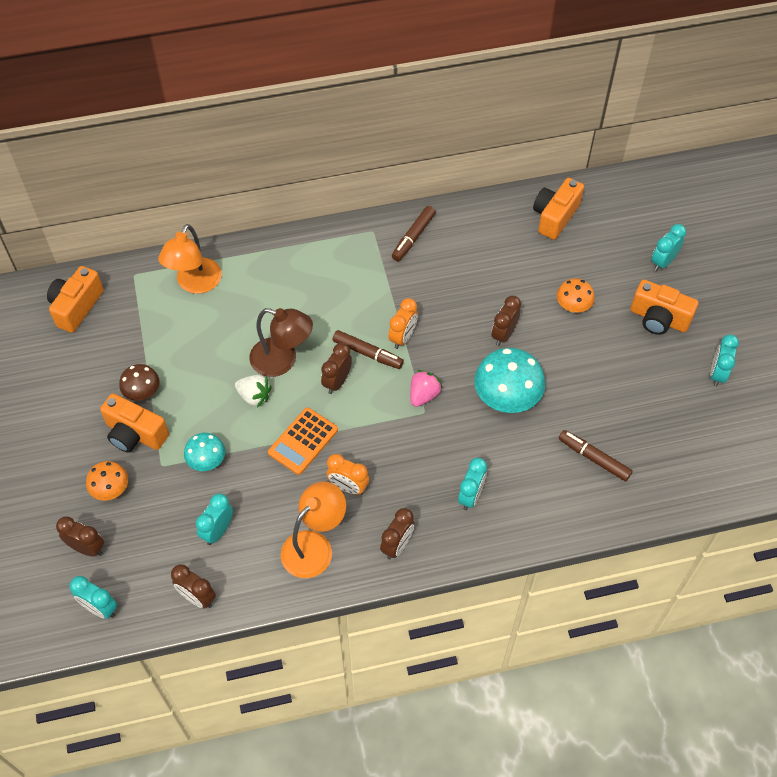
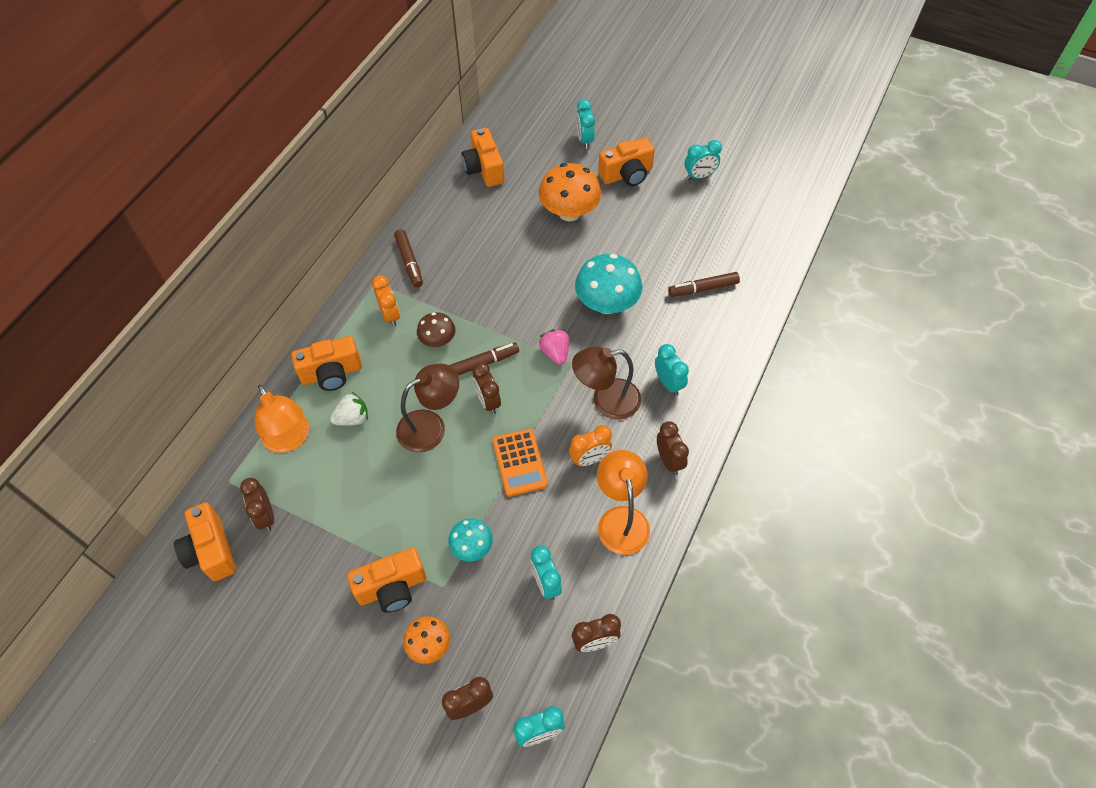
camera: 50 degrees left, 0 degrees up
(142, 392) = (356, 554): brown mushroom -> brown mushroom (438, 340)
(254, 396) = (444, 469): white strawberry -> white strawberry (352, 418)
(270, 266) = (331, 373): none -> orange camera
(403, 337) = (491, 331): orange clock -> orange clock (390, 315)
(412, 462) = (606, 401): none -> brown lamp
(503, 334) = (552, 268): brown clock -> brown clock (266, 516)
(573, 306) = (569, 212): orange mushroom -> orange mushroom, size x1.76
(717, 374) = (699, 176): turquoise clock -> turquoise clock turned 75 degrees counterclockwise

